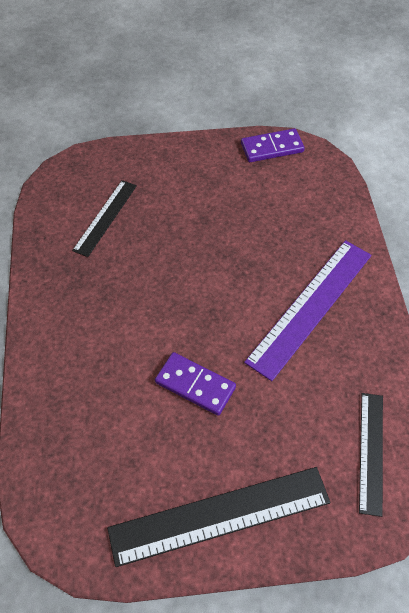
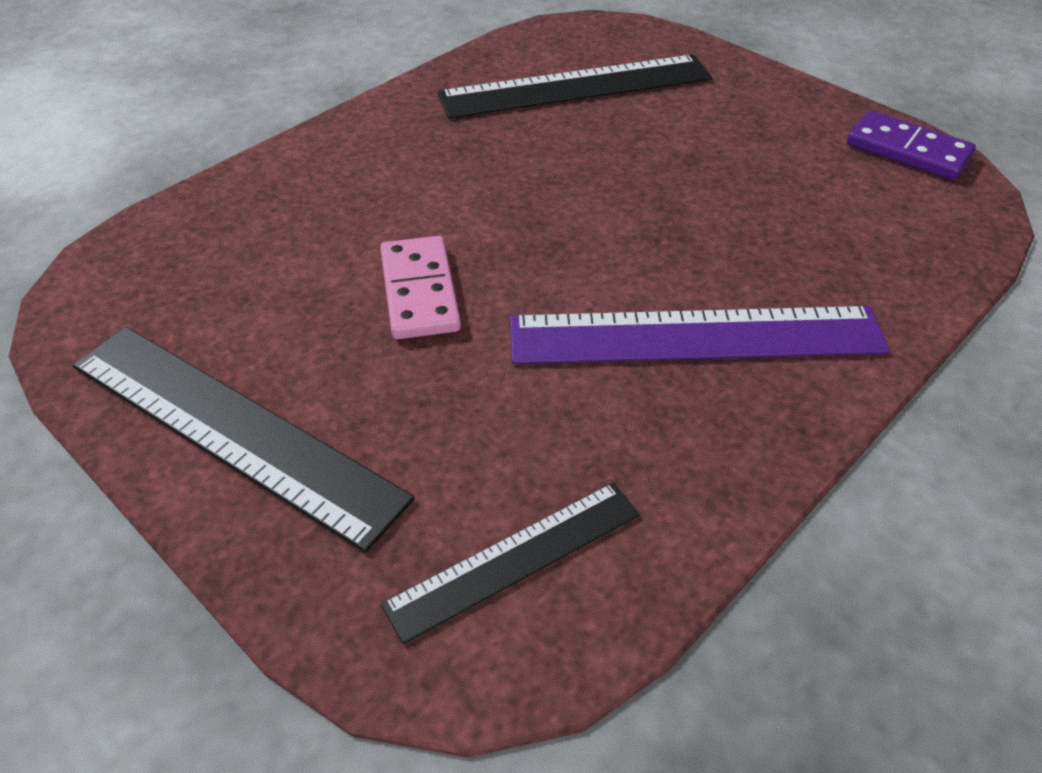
camera: 50 degrees right, 10 degrees down
(105, 217) = (576, 86): black ruler -> black ruler, size x1.67
(195, 385) = (420, 291): purple domino -> pink domino

